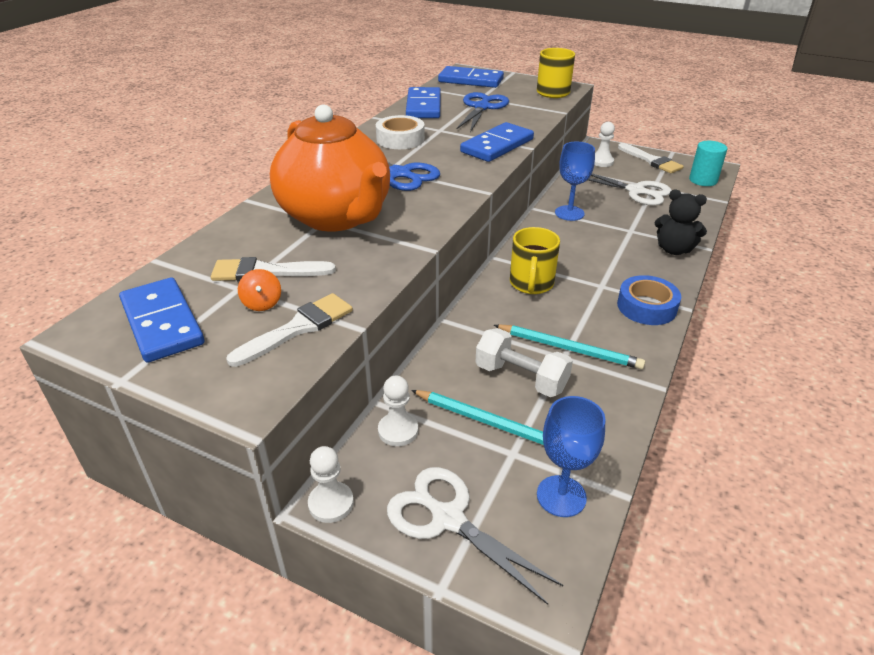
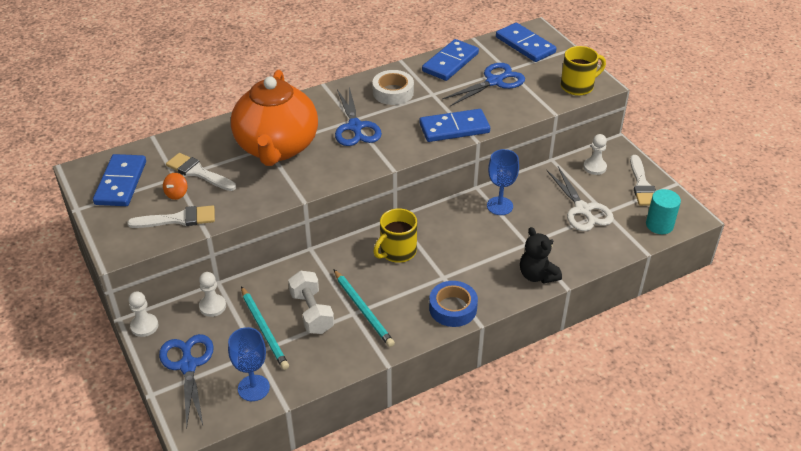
camera: 35 degrees right, 5 degrees up
(448, 519) = (188, 365): white scissors -> blue scissors

